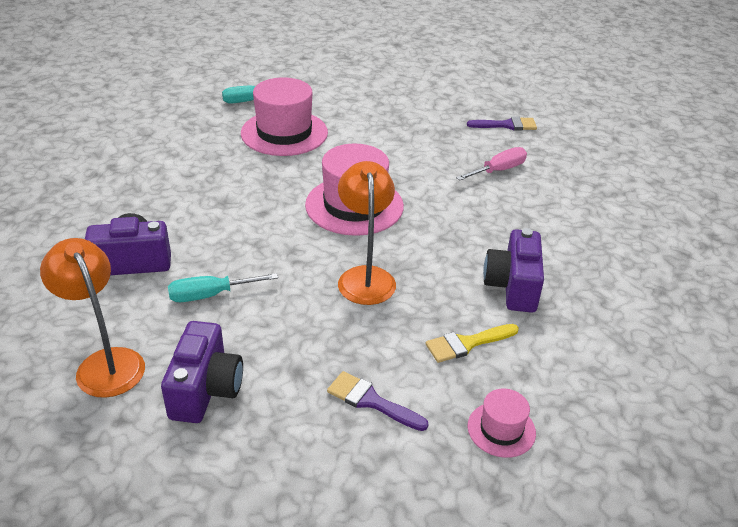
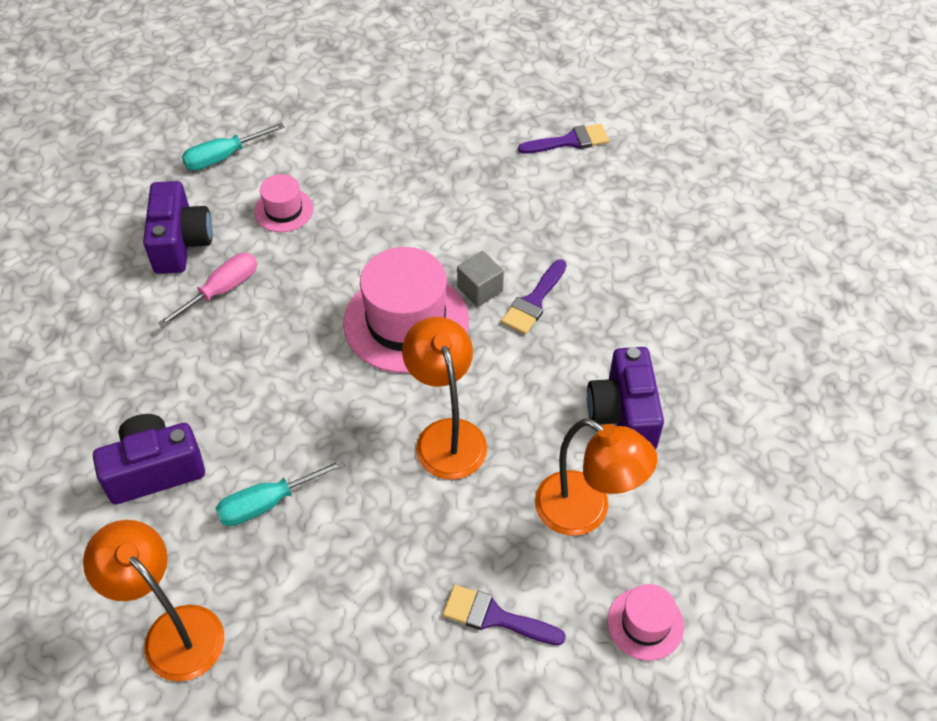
camera: 10 degrees left, 15 degrees up
(205, 390) = (303, 643): purple camera -> purple camera (181, 243)
(284, 133) = (284, 210): pink hat -> pink hat, size x0.51
(416, 195) = (480, 289): none -> grey cube
(456, 208) = (533, 301): none -> purple brush
(466, 344) = (585, 512): yellow brush -> orange lamp
(498, 170) = (573, 225): pink screwdriver -> pink screwdriver (221, 290)

